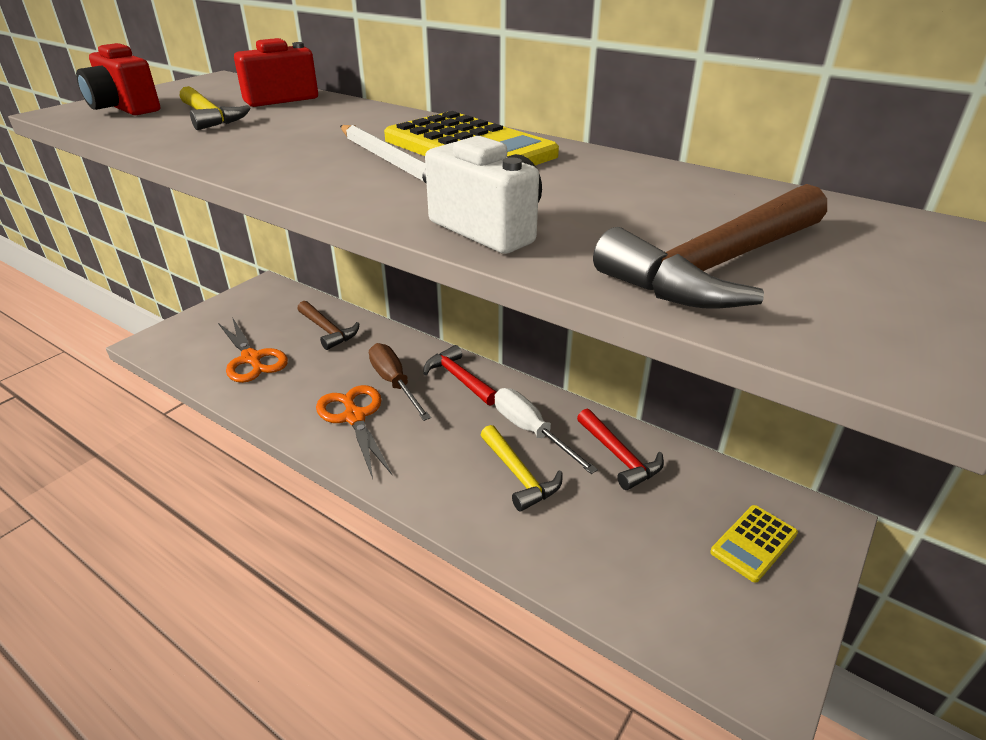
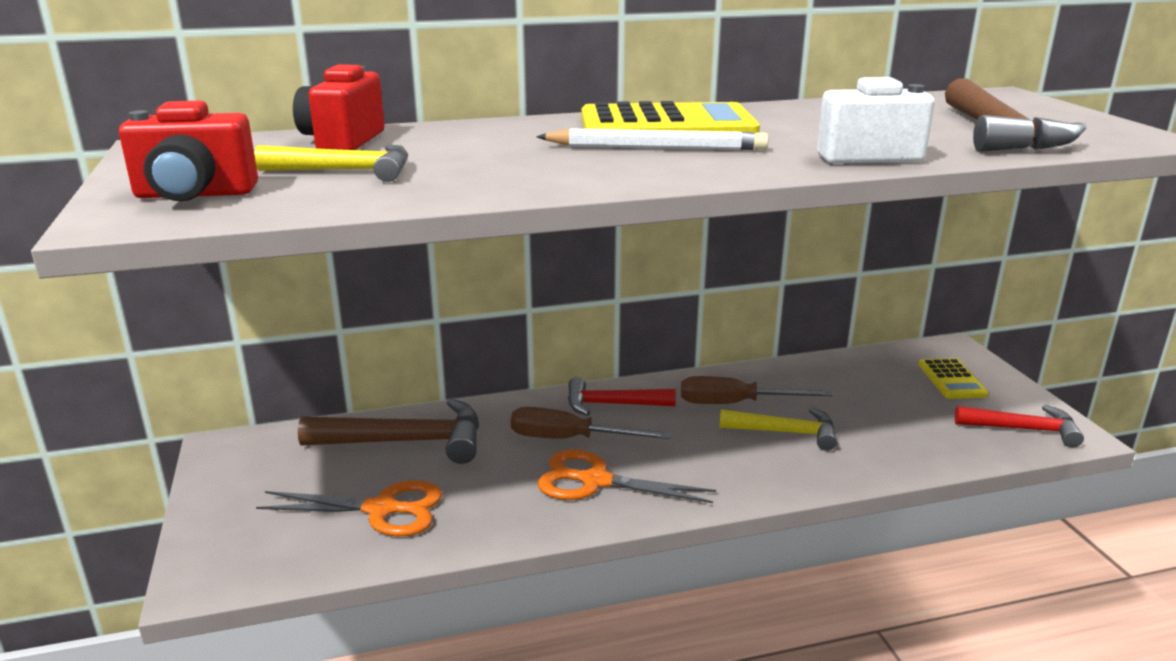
camera: 50 degrees left, 10 degrees down
(327, 330) = (406, 442): brown hammer -> brown hammer, size x1.53
(531, 431) = (735, 404): white screwdriver -> brown screwdriver
(619, 456) = (811, 383): red hammer -> red hammer (1023, 429)

